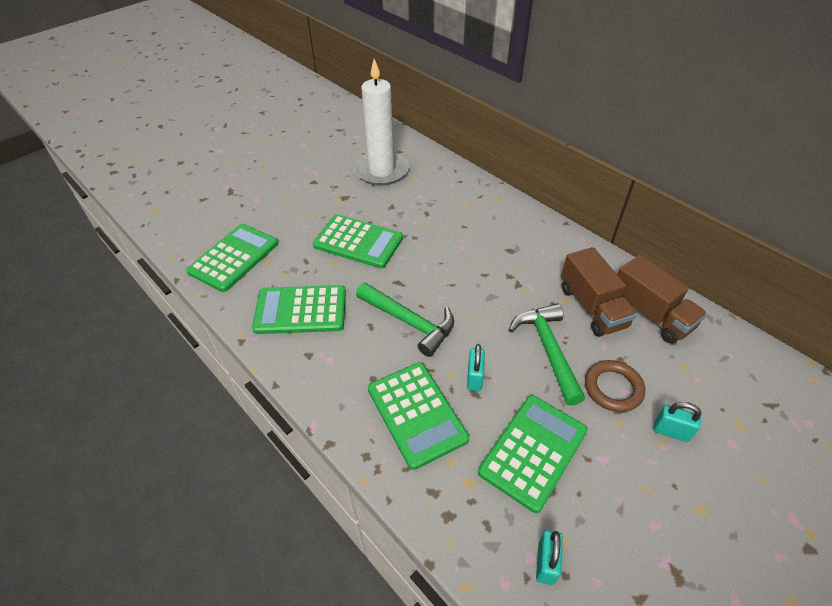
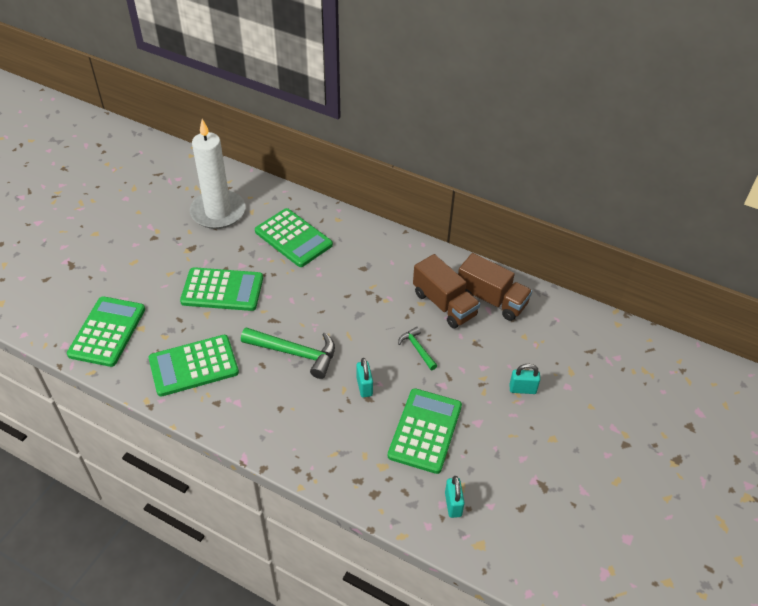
camera: 20 degrees left, 0 degrees up
(416, 414) = (326, 426): green calculator -> green calculator (293, 238)
(548, 349) = (417, 349): green hammer -> green hammer, size x0.54
(613, 388) = (474, 367): brown ring -> none

